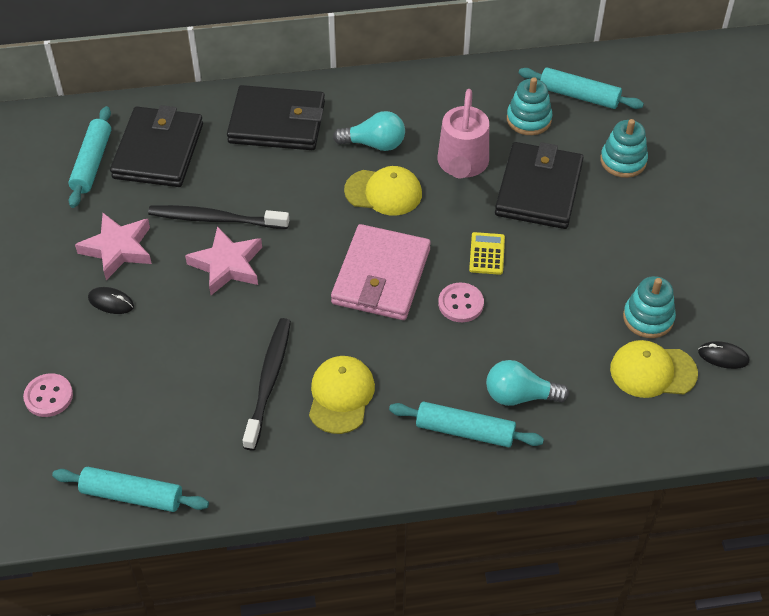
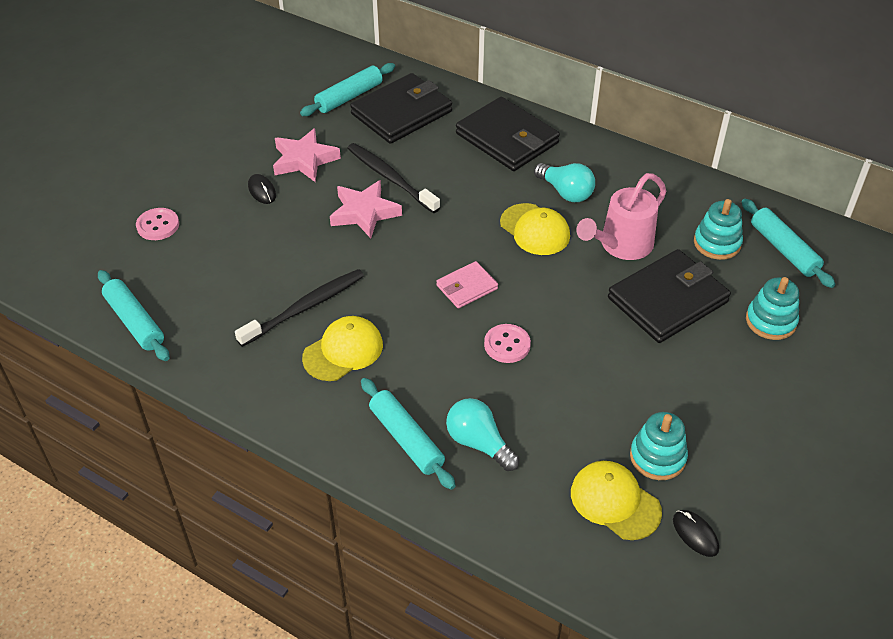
camera: 40 degrees right, 5 degrees down
(381, 276) = (467, 287): pink wallet -> pink wallet, size x0.52
(487, 254) = (569, 321): yellow calculator -> none

